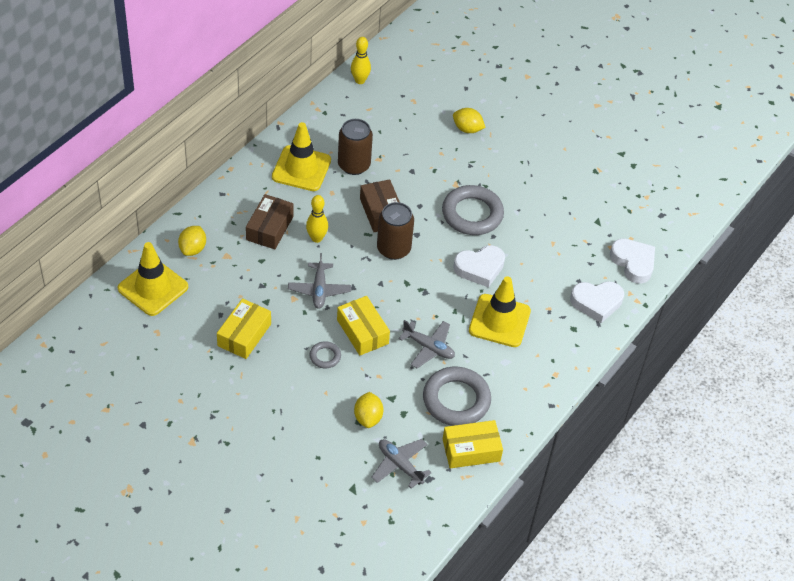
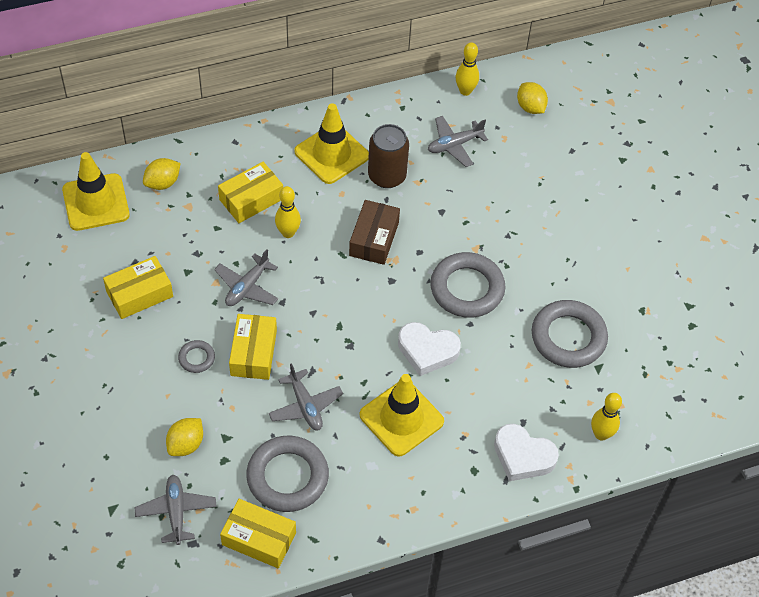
camera: 35 degrees right, 5 degrees up
(270, 228) = (251, 199): brown box -> yellow box
(383, 121) = (454, 145): none -> grey plane
(393, 249) = (355, 283): brown can -> none
(467, 129) = (537, 195): yellow lemon -> yellow lemon (530, 107)
(563, 212) = (568, 337): none -> grey ring
(633, 263) = (601, 434): white heart -> yellow bowling pin

